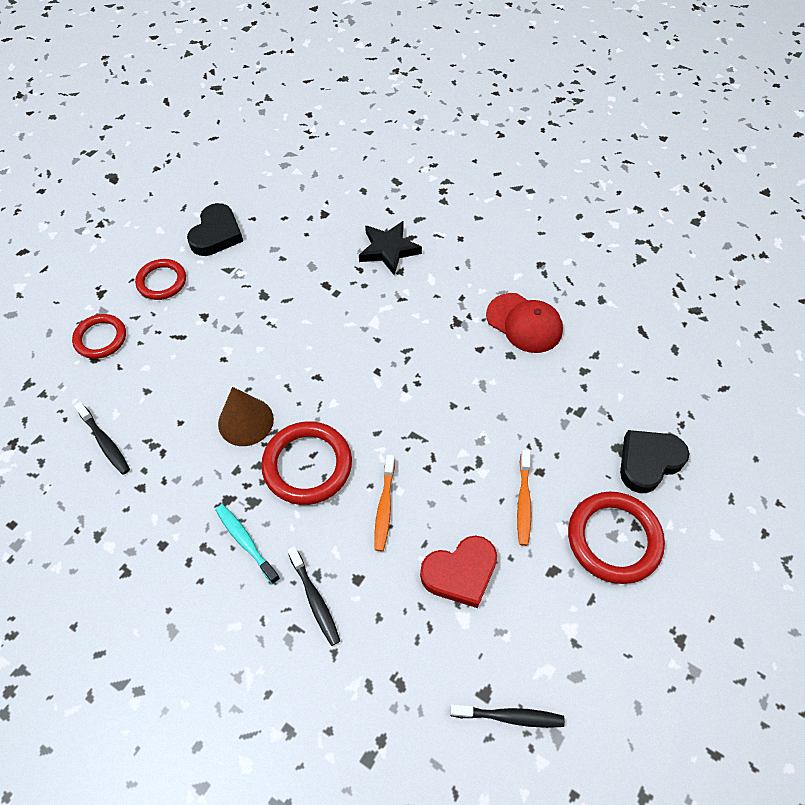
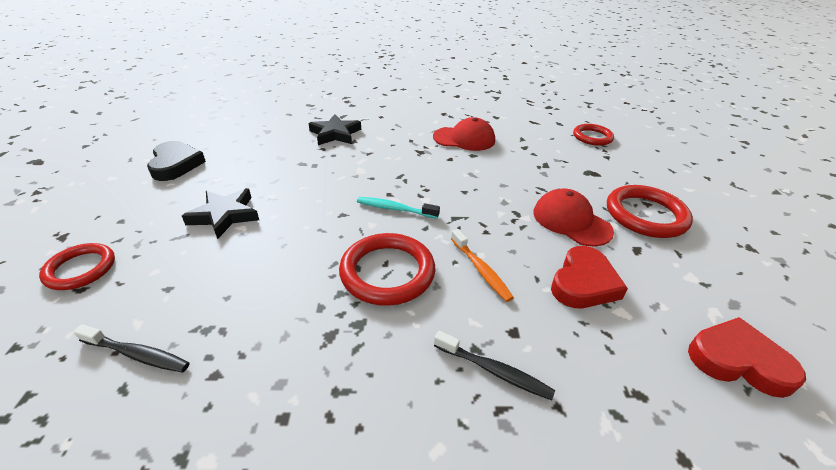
camera: 35 degrees left, 20 degrees down
(162, 281) = (135, 207): red ring -> red ring (592, 137)
(222, 328) = (225, 215): none -> black star
(245, 421) = (300, 267): brown cone -> none
(245, 541) = (380, 360): turquoise toothbrush -> turquoise toothbrush (395, 209)
(510, 716) = (738, 361): black toothbrush -> red heart
(523, 502) = (571, 221): orange toothbrush -> red cap
(648, 462) = (612, 172): black heart -> none

